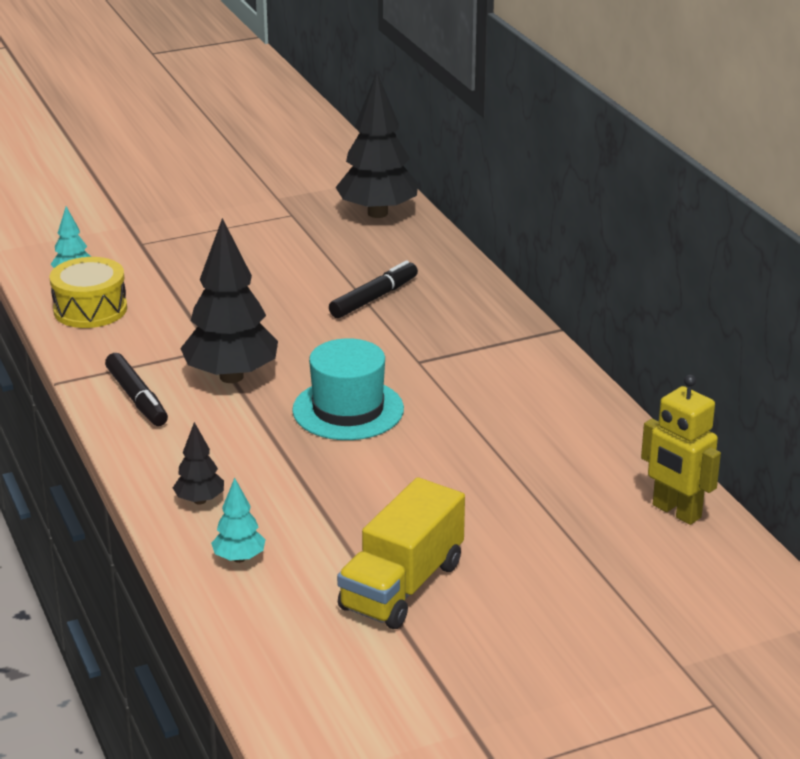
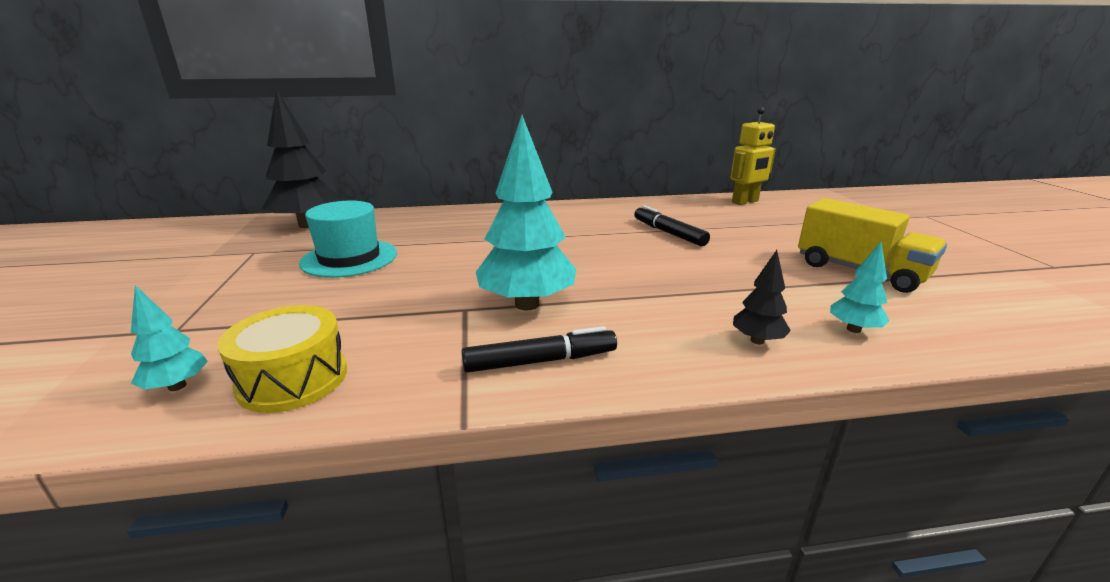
camera: 75 degrees left, 5 degrees down
(231, 377) = (527, 304): black tree -> turquoise tree
(348, 410) = (609, 264): turquoise hat -> turquoise hat (349, 258)
(374, 298) = (441, 239): black marker -> black marker (668, 233)

